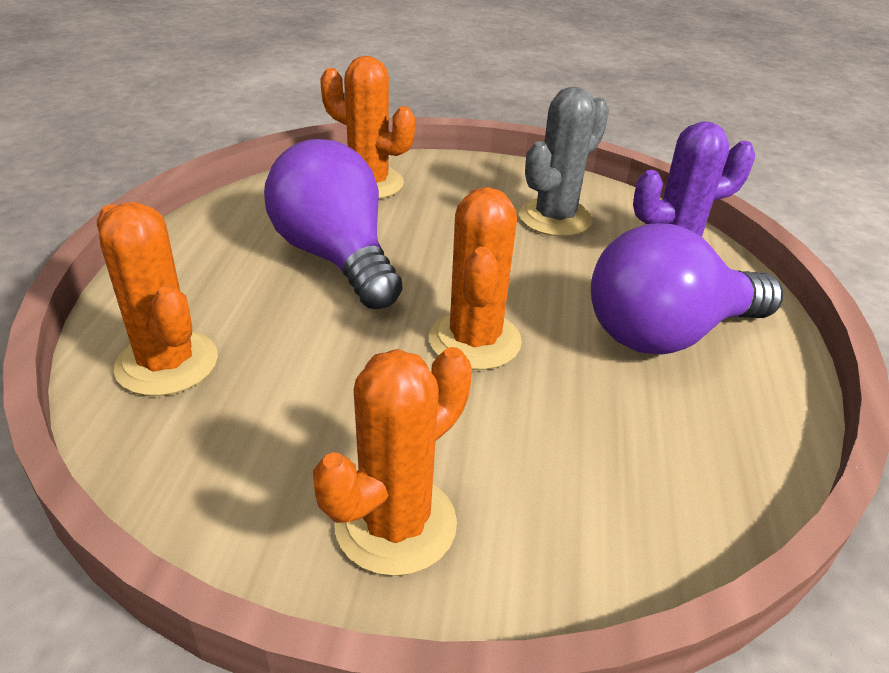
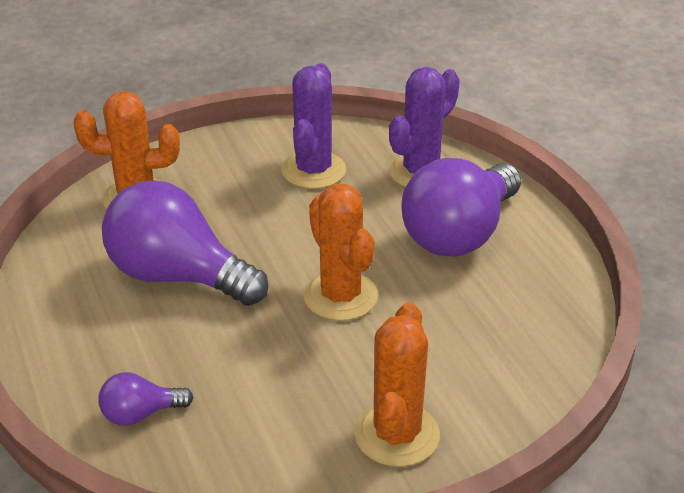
camera: 30 degrees left, 0 degrees up
(167, 363) = (140, 414): orange cactus -> purple light bulb
(555, 218) = (313, 170): grey cactus -> purple cactus

